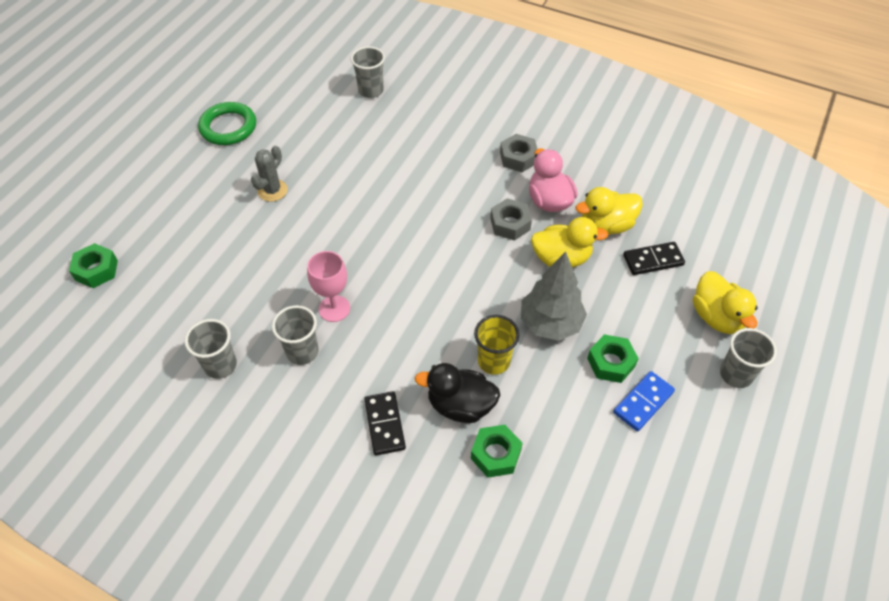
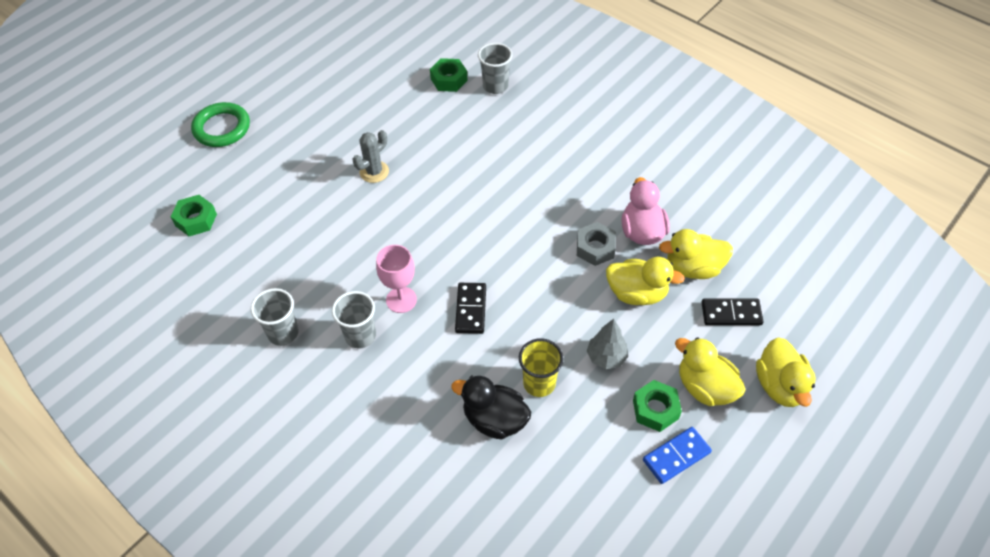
camera: 15 degrees right, 0 degrees up
(228, 127) = (349, 101): green ring -> green ring (222, 128)
(385, 424) = (418, 422): black domino -> black domino (471, 309)
(496, 454) = (515, 475): green nut -> green nut (449, 80)
(518, 158) = (623, 181): grey nut -> none
(550, 323) = (606, 357): grey tree -> grey tree, size x0.62
(650, 332) = (705, 387): none -> yellow duck
(735, 374) = (781, 449): grey cup -> none

